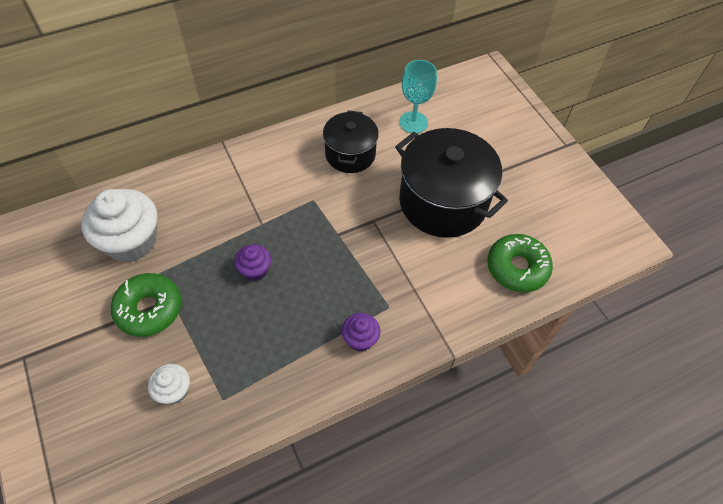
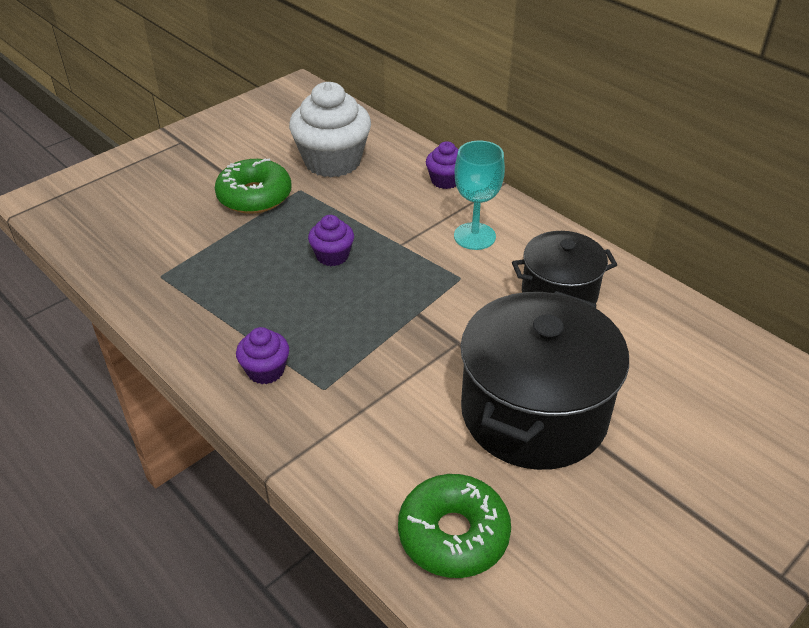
camera: 75 degrees right, 15 degrees down
(174, 390) = (164, 239): white cupcake -> none
(200, 175) = (445, 180): none -> purple cupcake
(413, 122) = (668, 347): turquoise goblet -> turquoise goblet (474, 236)

